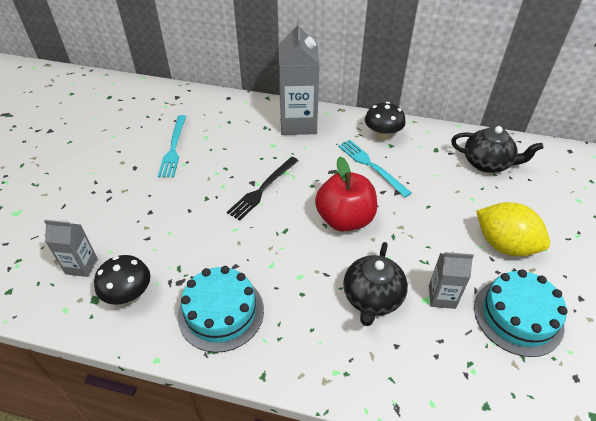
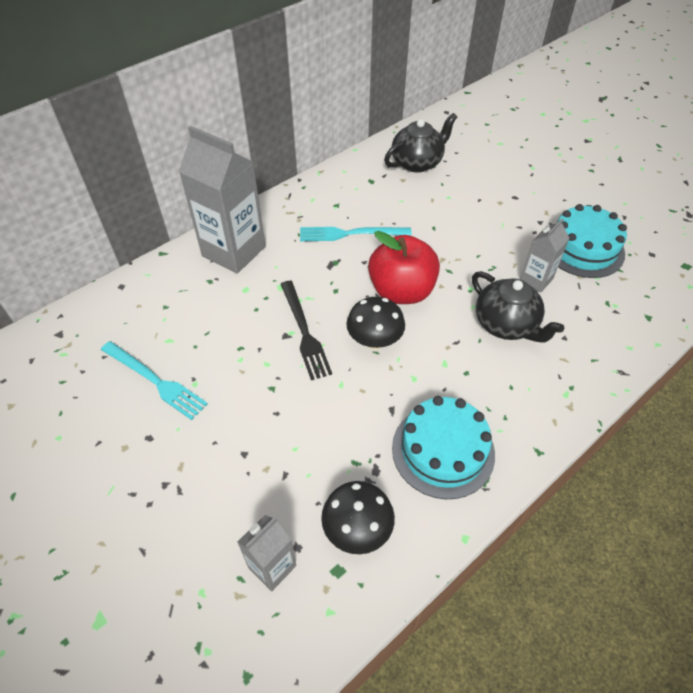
camera: 55 degrees left, 5 degrees up
(382, 135) = (317, 202): black mushroom -> black mushroom (374, 341)
(504, 245) = (511, 210): yellow lemon -> none

